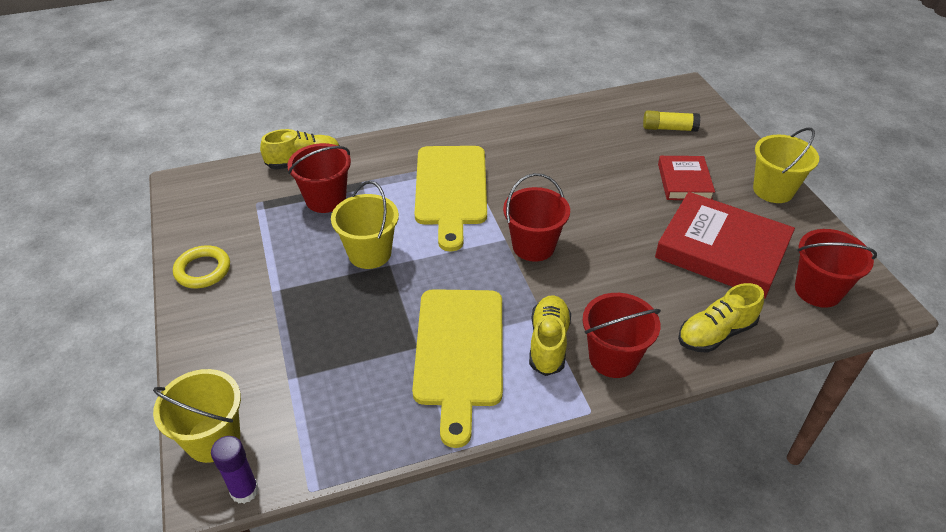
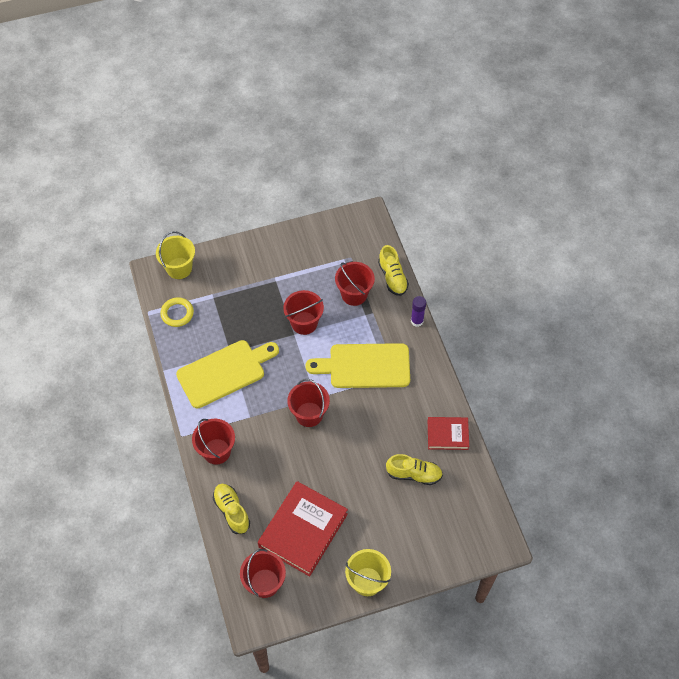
camera: 90 degrees right, 15 degrees up
(203, 270) = (292, 241): yellow ring -> yellow ring (177, 313)
(244, 491) = (150, 286): purple glue stick -> purple glue stick (417, 321)
(369, 253) = (304, 323): yellow bucket -> red bucket
(459, 353) = (225, 372): yellow cutting board -> yellow cutting board turned 150 degrees clockwise
(548, 343) = (229, 418): yellow shoe -> yellow shoe (414, 474)
(669, 128) = (443, 520): yellow glue stick -> none
(684, 182) = (376, 519): red book -> red book (447, 434)

